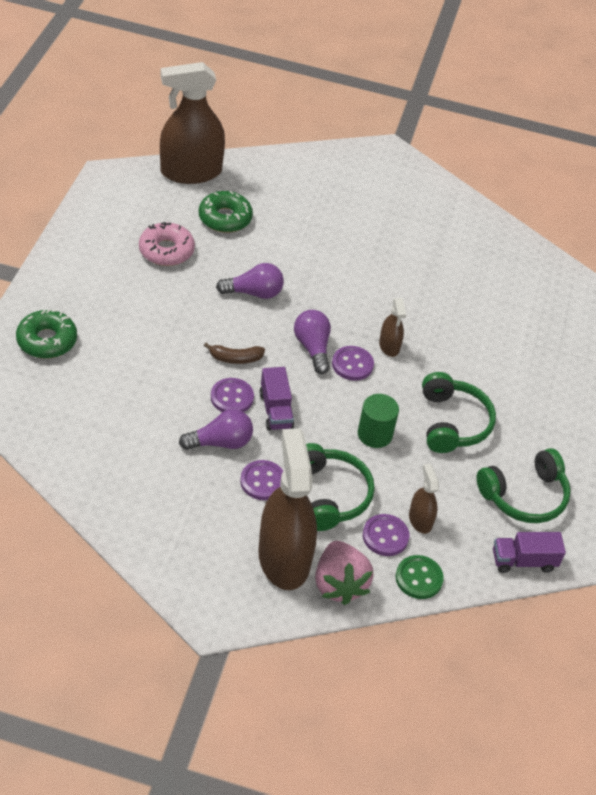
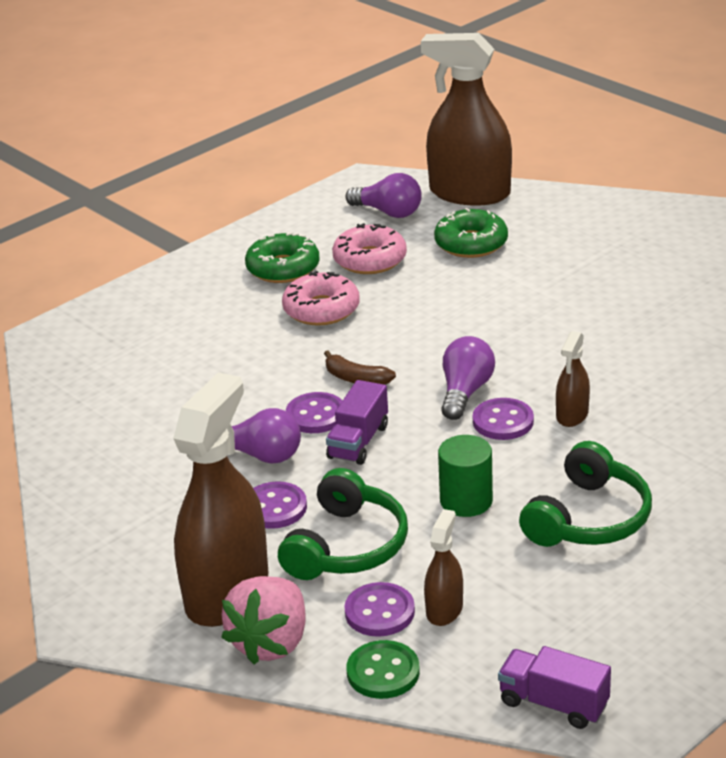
camera: 40 degrees right, 15 degrees down
(47, 340) = (155, 311): green donut -> green donut (283, 268)
(166, 305) = (321, 309): none -> pink donut
(254, 293) = (440, 321): purple light bulb -> purple light bulb (388, 212)
(524, 496) = (623, 630): green headphones -> none

